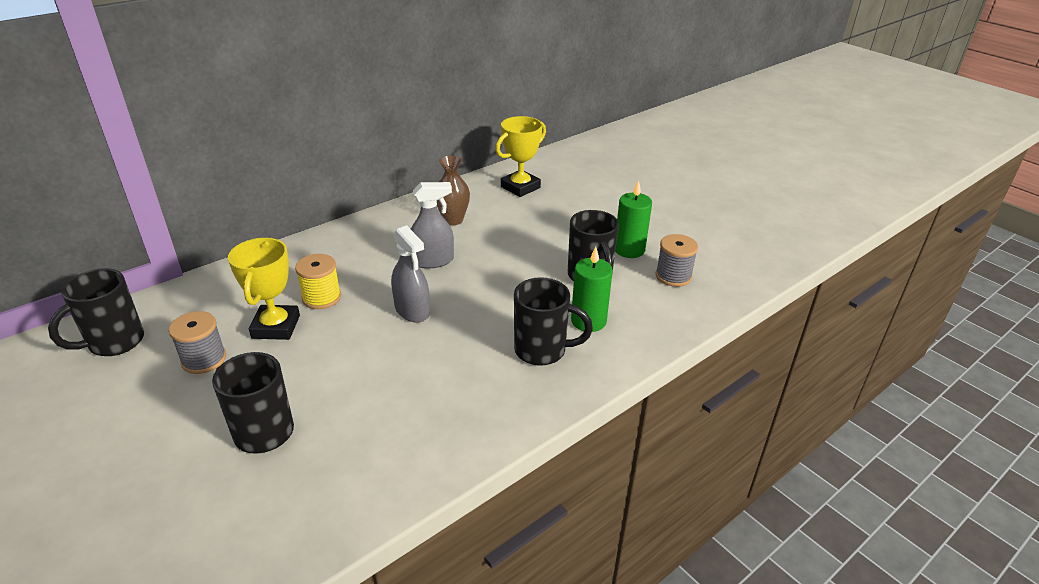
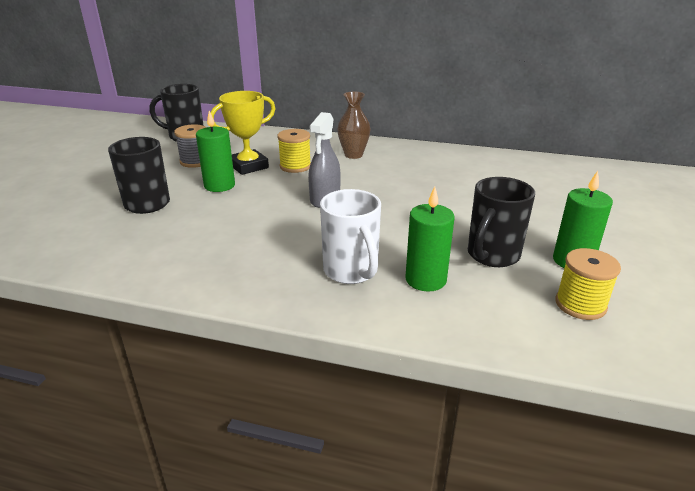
camera: 55 degrees right, 5 degrees down
(293, 364) = (219, 185): none -> green candle
(432, 261) = (393, 183): grey spray bottle -> none
(453, 220) = (456, 169): brown vase -> brown vase (353, 155)
(520, 187) = (554, 175): yellow trophy -> none
(542, 350) = (351, 271): black mug -> white mug
(673, 276) = (580, 304): grey spool -> yellow spool

